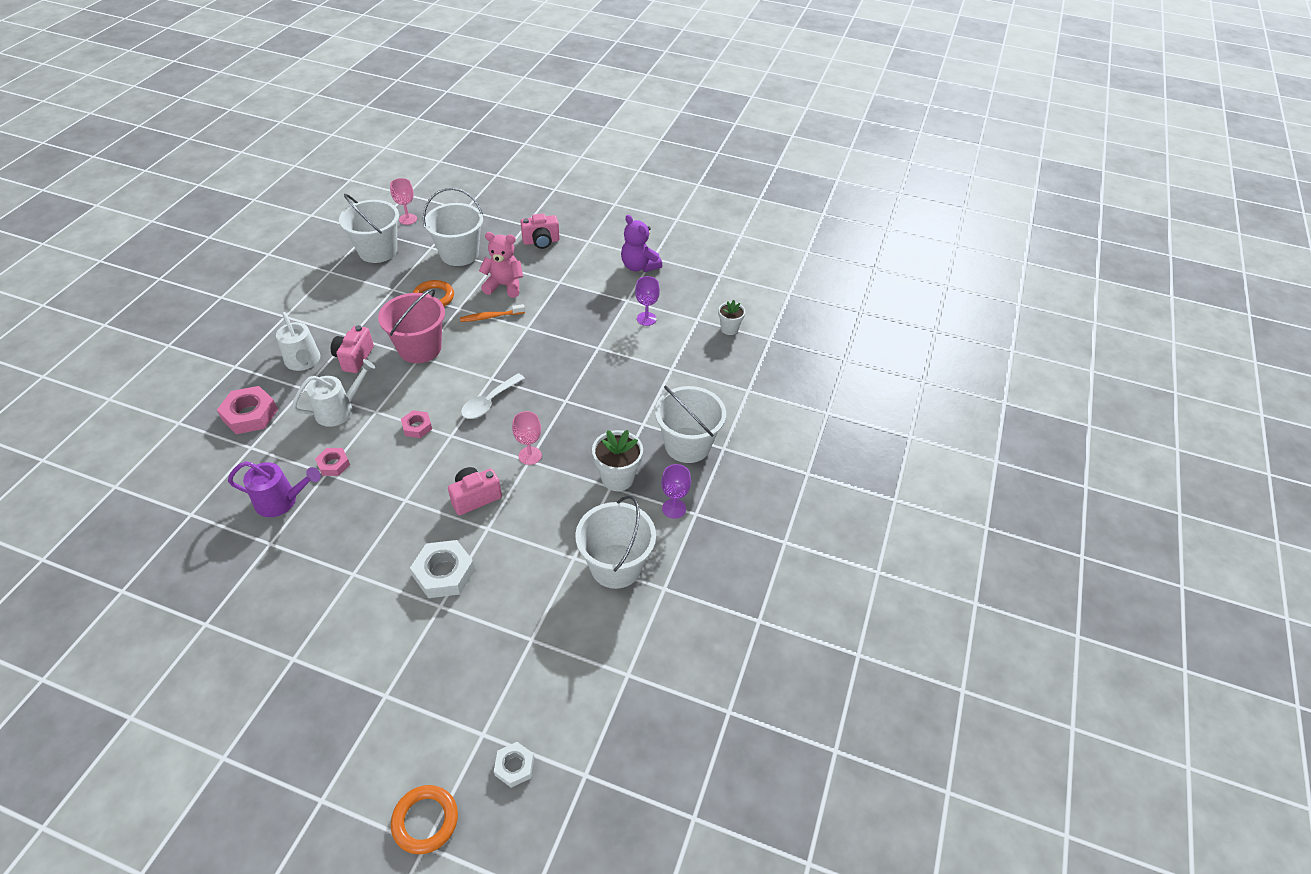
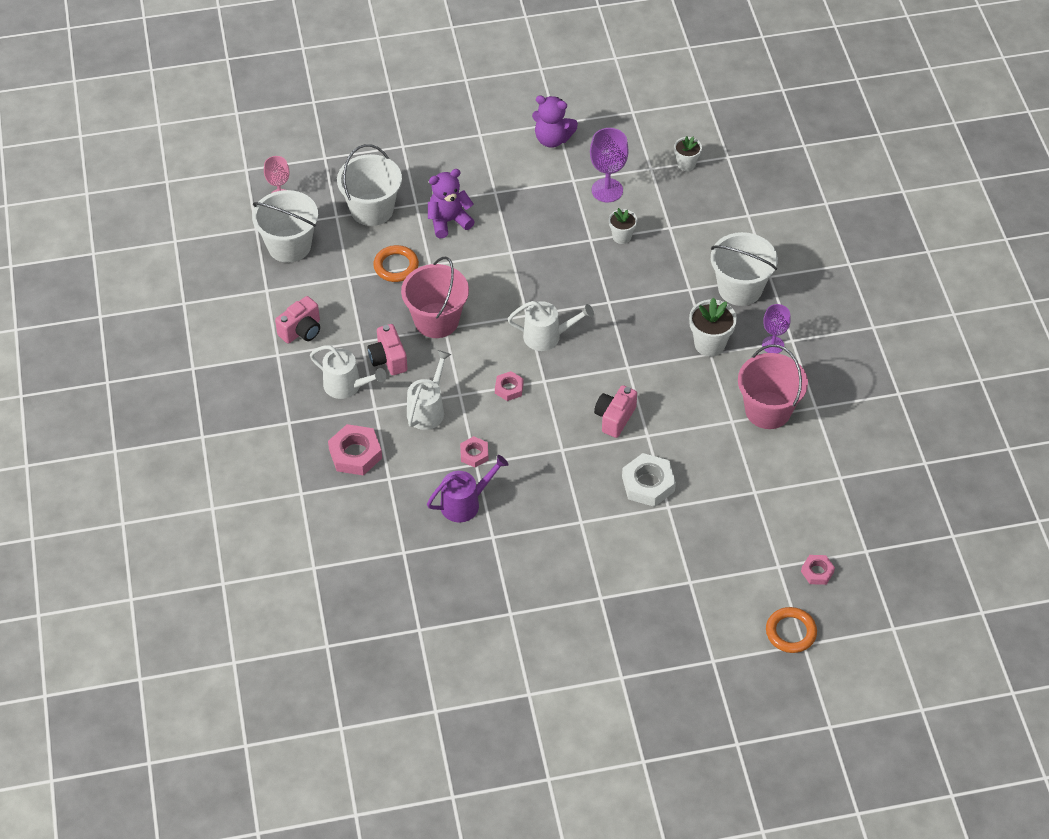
camera: 30 degrees left, 5 degrees up
(489, 402) = (547, 336): white spoon -> white watering can
(490, 317) = (468, 258): orange toothbrush -> none
(504, 286) = (448, 221): pink teddy bear -> purple teddy bear
(514, 766) = (817, 572): white nut -> pink nut
(530, 455) = (624, 363): pink goblet -> none
(541, 241) = (436, 157): pink camera -> pink camera (301, 330)
(616, 566) = (768, 410): white bucket -> pink bucket
(625, 357) = (622, 236): none -> white flower pot
(646, 319) = (607, 190): purple goblet -> purple goblet, size x1.51

